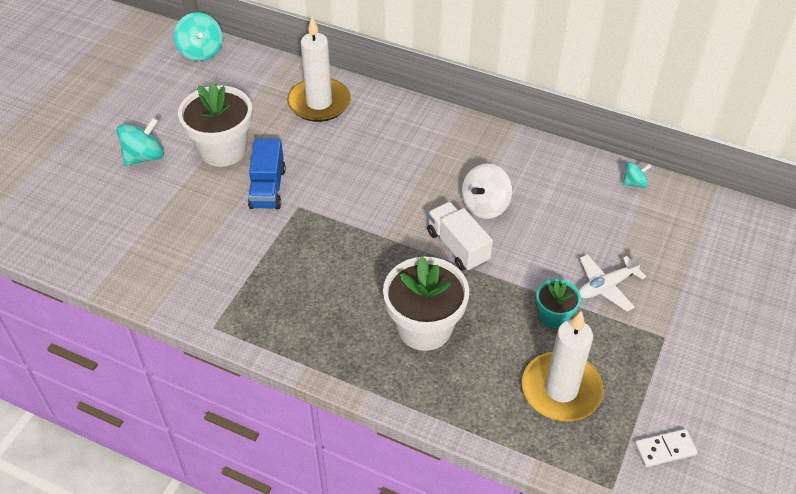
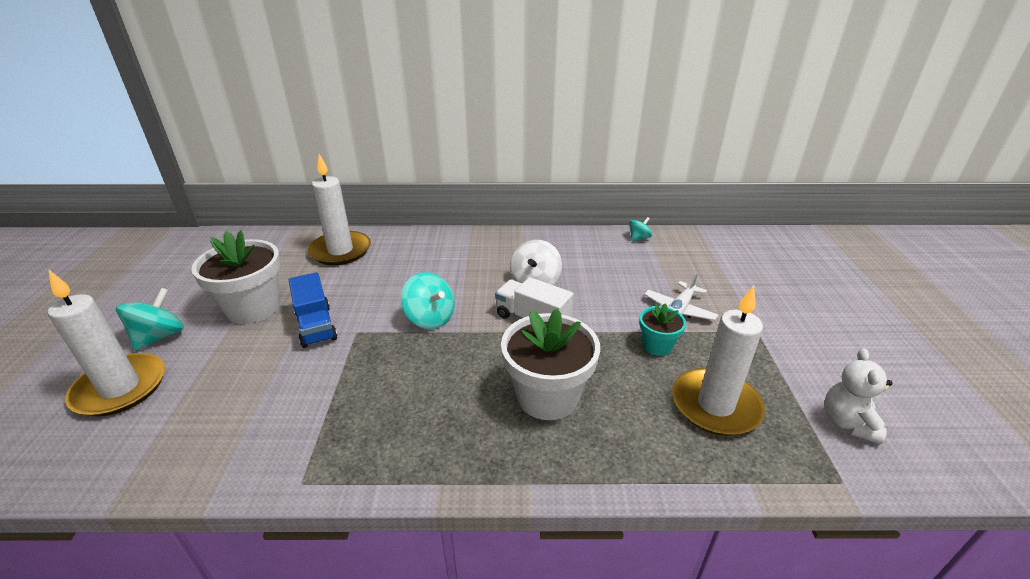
camera: 25 degrees left, 15 degrees down
(109, 199) = (120, 388): none -> white candle
(201, 51) = (205, 242): turquoise spinning top -> turquoise spinning top (430, 318)
(665, 449) = (847, 423): white domino -> white teddy bear

